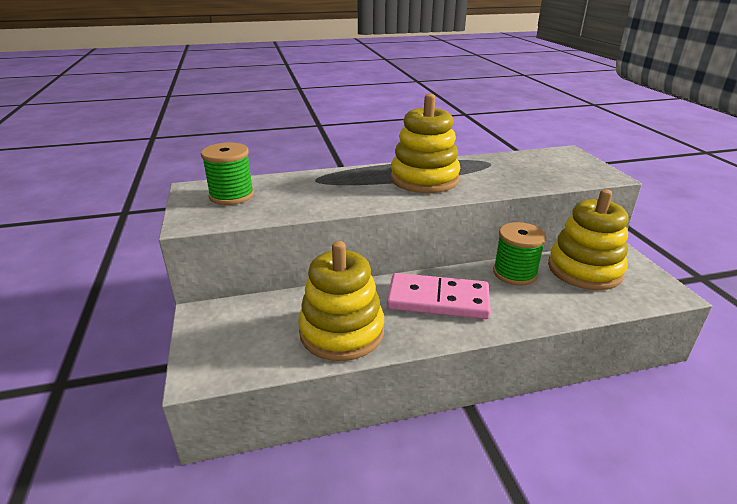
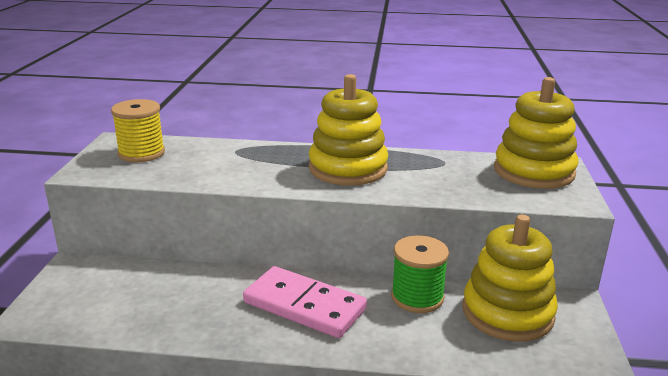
camera: 20 degrees right, 5 degrees down
(231, 195) = (141, 153): green spool -> yellow spool
(342, 332) = (181, 313): yellow stacking toy -> yellow stacking toy (533, 171)

